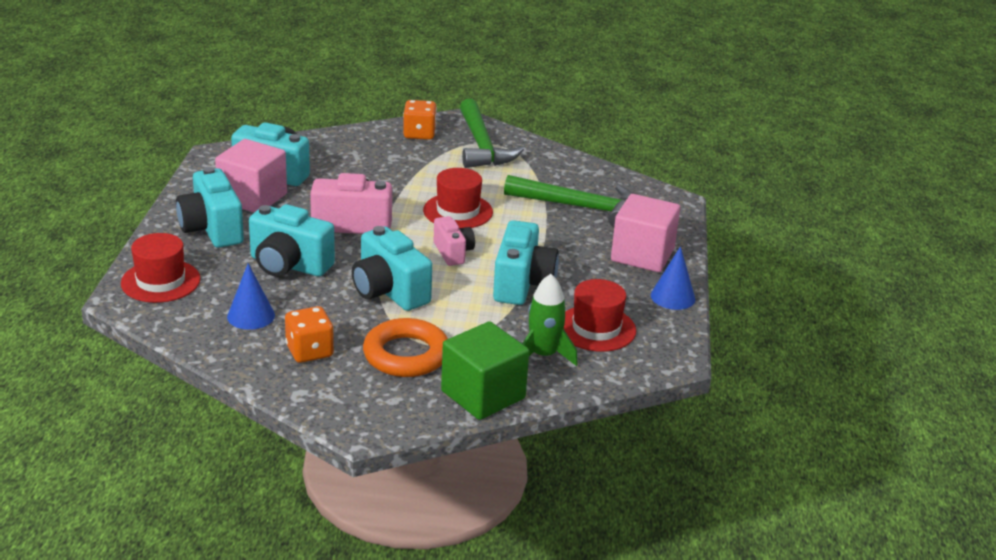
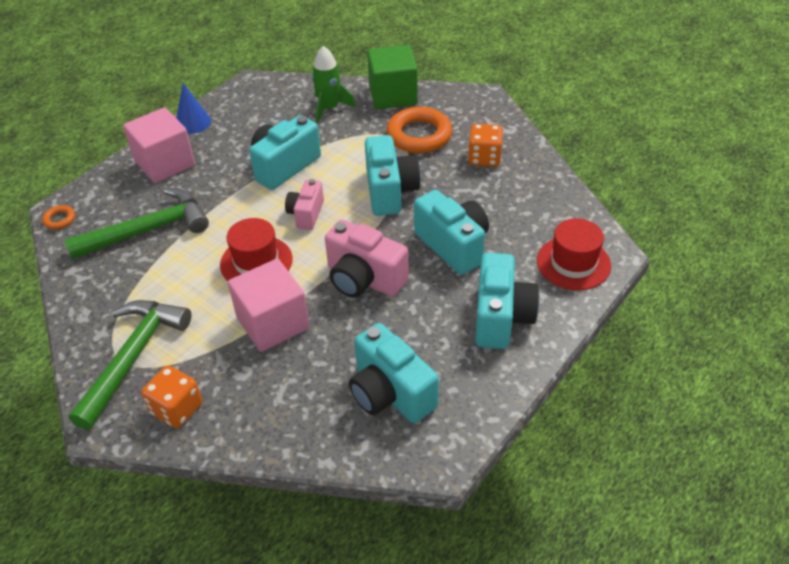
camera: 145 degrees left, 15 degrees up
(251, 316) = (512, 202): blue cone -> none
(252, 198) = (438, 353): pink cube -> pink cube (273, 323)
(579, 207) = (148, 230): green hammer -> green hammer turned 105 degrees clockwise
(596, 328) = (274, 116): red hat -> none
(664, 195) = (59, 219): none -> orange ring

